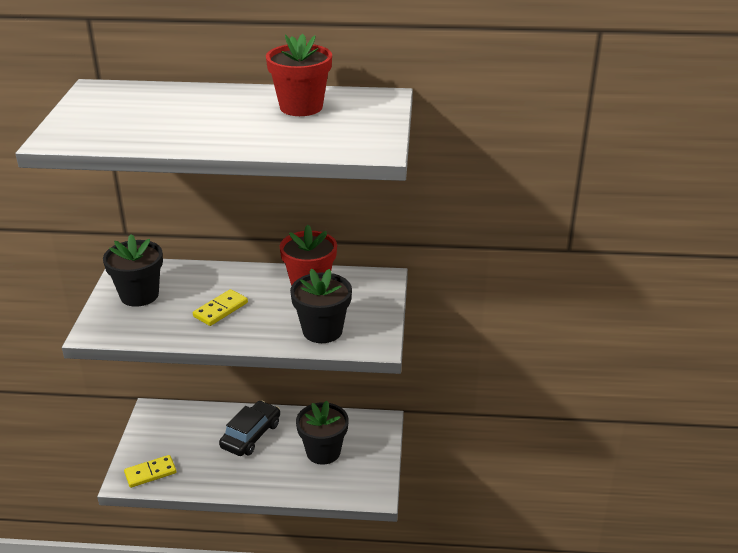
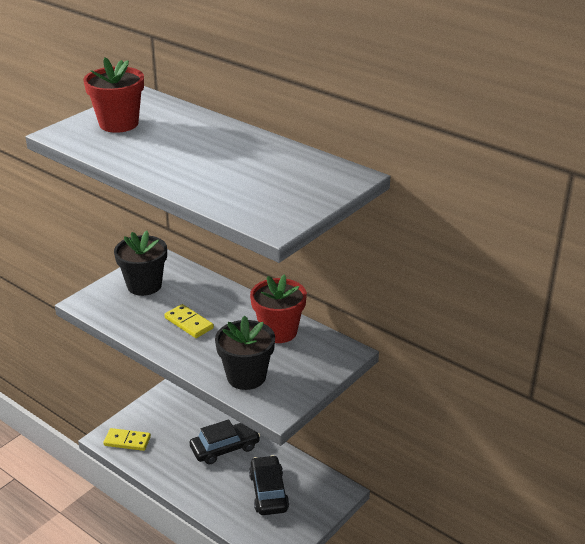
camera: 35 degrees right, 0 degrees up
(220, 310) = (189, 323): yellow domino -> yellow domino turned 60 degrees clockwise
(301, 107) = (269, 163): red flower pot -> red flower pot (119, 124)
(323, 452) = (268, 492): black flower pot -> black car

